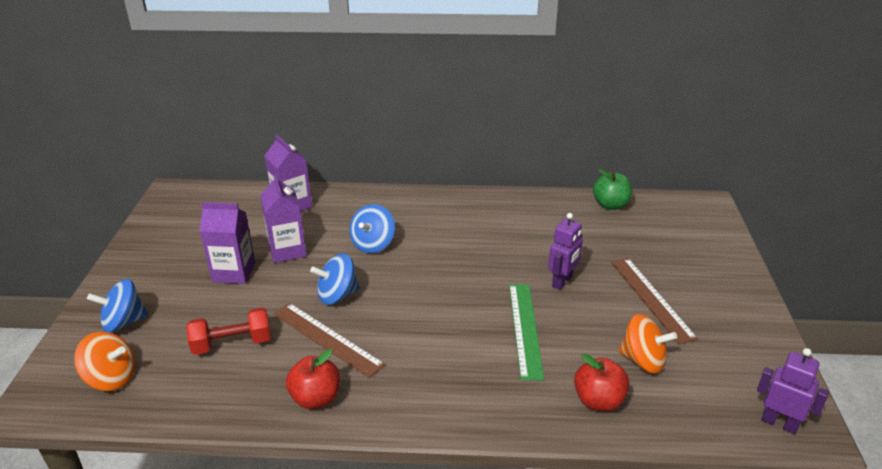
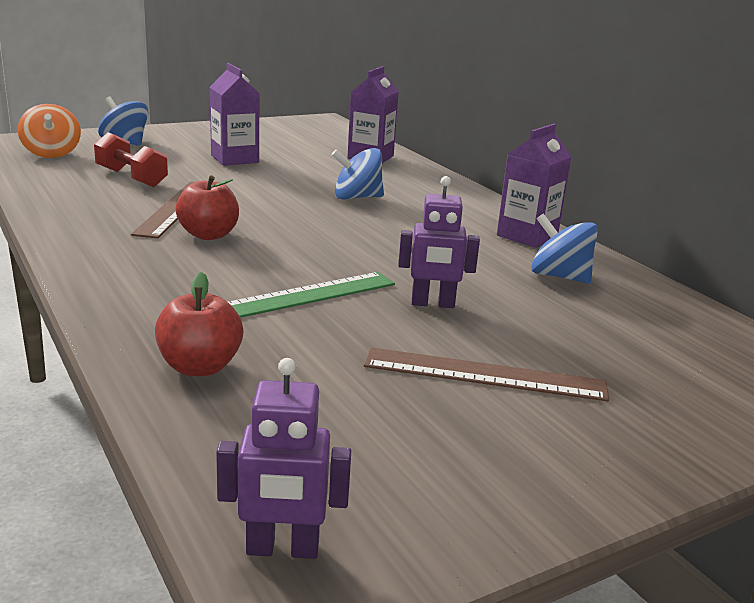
camera: 55 degrees right, 10 degrees down
(287, 250) = (295, 169): purple carton -> purple carton (527, 236)
(316, 398) = (80, 220): red apple -> red apple (209, 235)
(337, 295) = (249, 199): blue spinning top -> blue spinning top (559, 276)
(610, 205) = (675, 309): green apple -> none
(643, 360) = (322, 388): orange spinning top -> none
(651, 298) = (484, 374): brown ruler -> brown ruler turned 60 degrees clockwise
(779, 423) = (282, 549): purple robot -> purple robot turned 90 degrees clockwise

